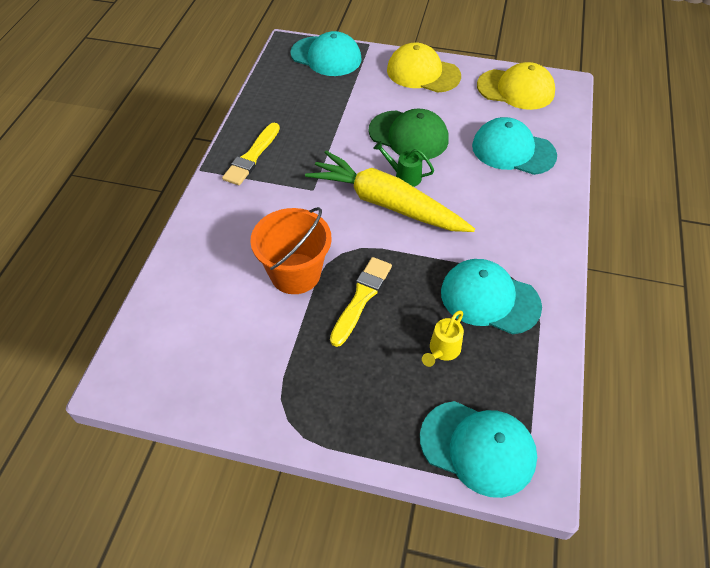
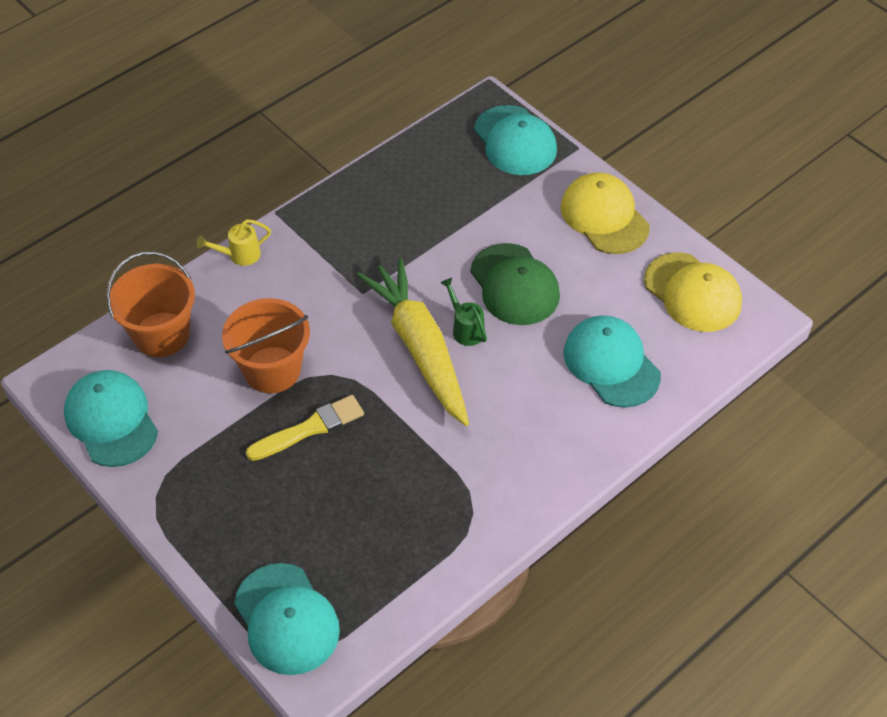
camera: 35 degrees right, 0 degrees up
(184, 295) = (161, 334): none -> orange bucket
(252, 157) = (335, 224): yellow brush -> none
(442, 350) = (336, 520): yellow watering can -> yellow watering can (240, 255)
(489, 299) = (426, 501): turquoise cap -> turquoise cap (111, 420)

